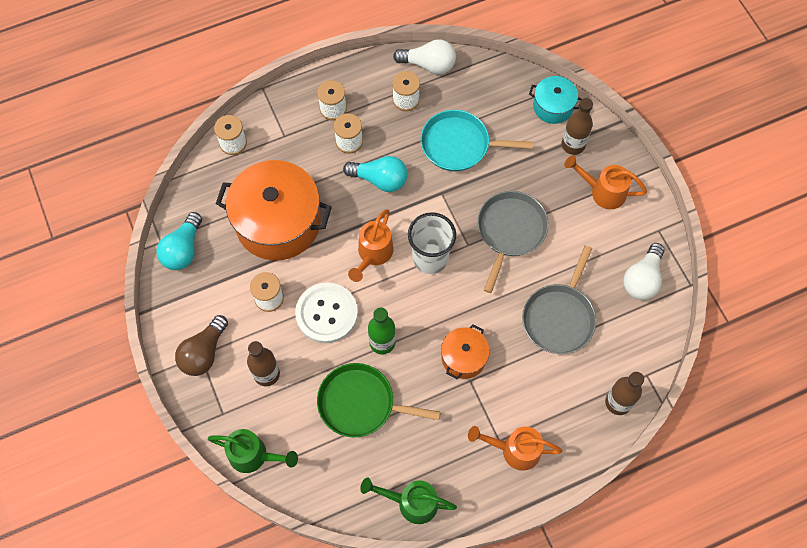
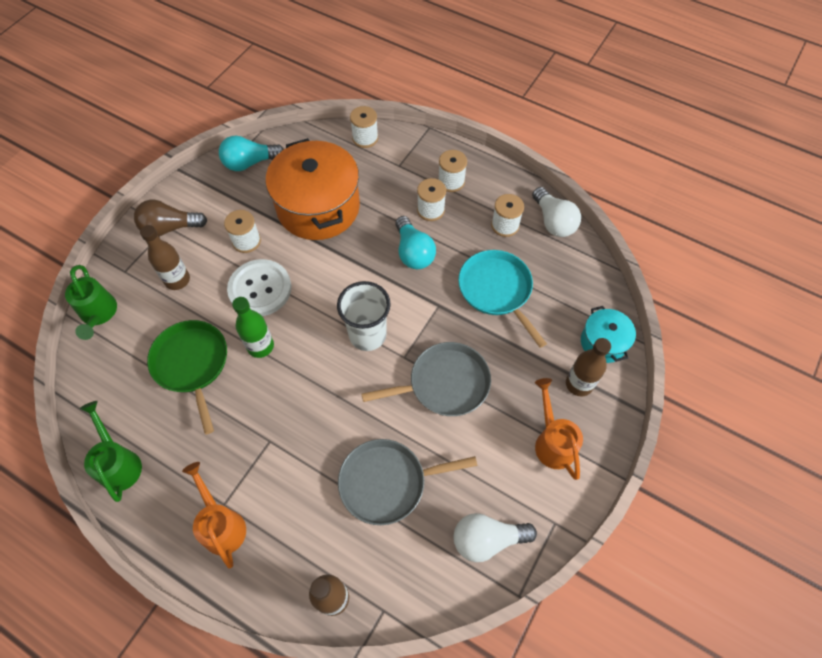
camera: 55 degrees right, 5 degrees down
(373, 254) = (339, 289): orange watering can -> none
(463, 357) = (289, 421): orange pot -> none

